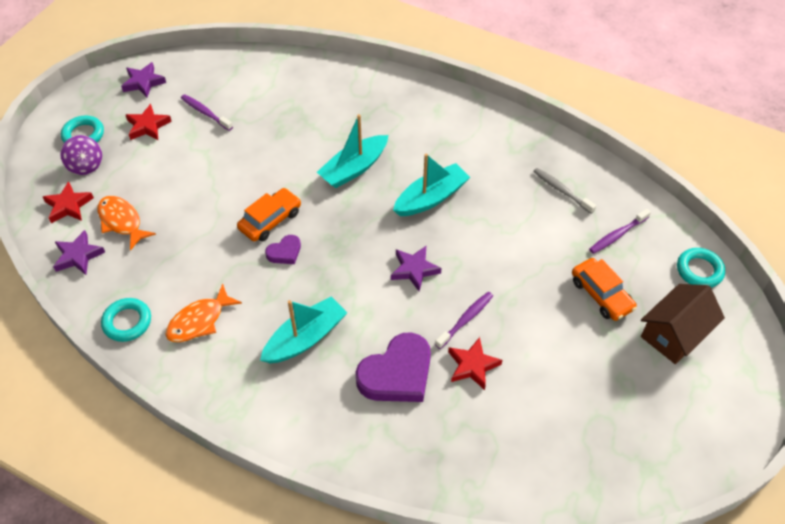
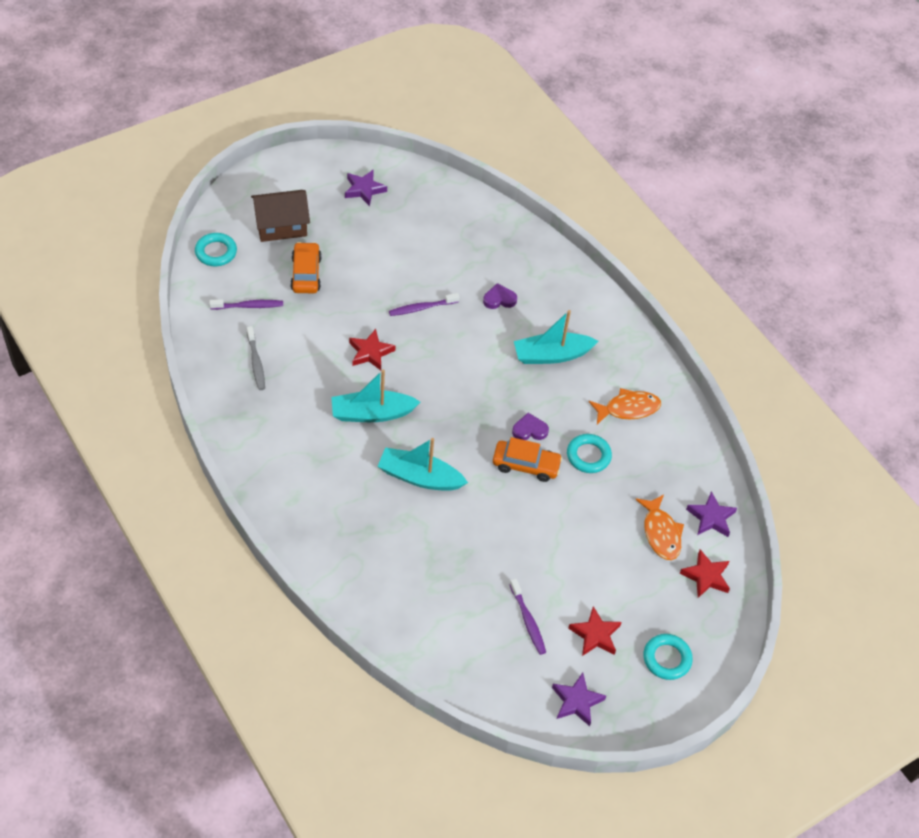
camera: 155 degrees left, 0 degrees up
(86, 165) = (675, 617): purple spinning top -> none
(127, 322) = (687, 436): turquoise ring -> turquoise ring (588, 456)
(270, 220) = (526, 465): orange car -> orange car turned 150 degrees counterclockwise
(354, 168) = (419, 477): turquoise boat -> turquoise boat turned 150 degrees counterclockwise
(397, 373) = (499, 299): purple heart -> purple heart, size x0.50
(414, 270) = (433, 362): purple star -> purple star (364, 189)
(472, 366) = (441, 277): red star -> red star (370, 352)

